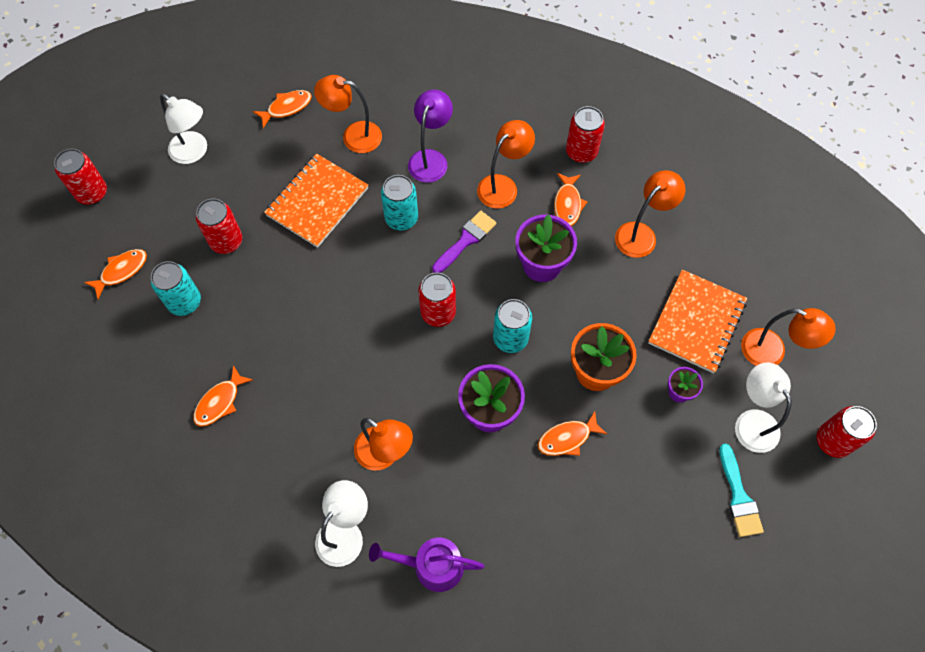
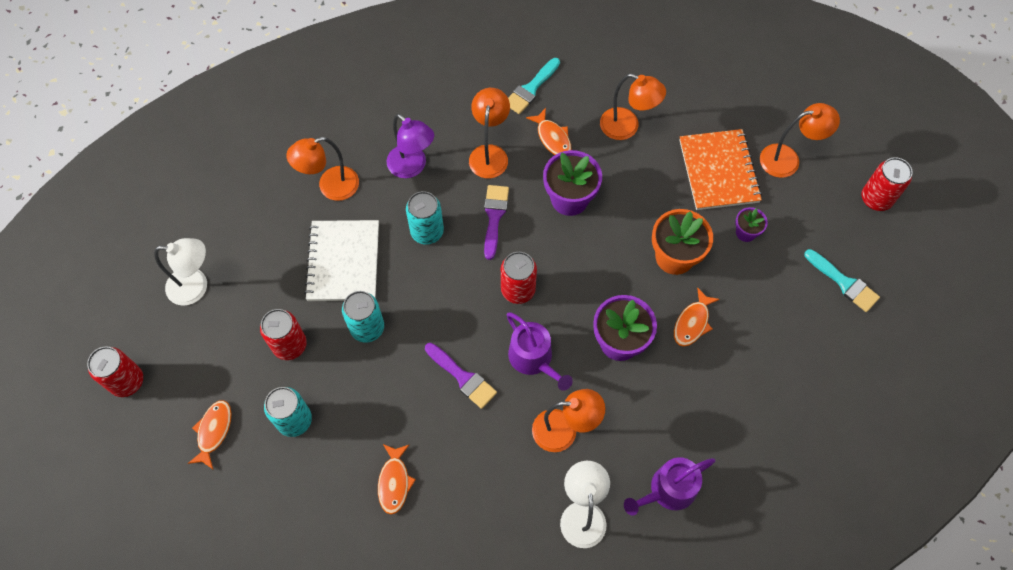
camera: 35 degrees left, 0 degrees up
(287, 108) = (250, 197): orange fish -> none
(317, 202) = (343, 262): orange notebook -> white notebook
(337, 355) = (463, 377): none -> purple brush
(406, 378) = (534, 359): none -> purple watering can
(430, 159) = (412, 167): purple lamp -> purple lamp turned 150 degrees clockwise
(510, 338) = (590, 273): turquoise can -> turquoise can (367, 328)
(581, 152) = (531, 89): red can -> turquoise brush
(641, 234) = (627, 127): orange lamp -> orange lamp turned 105 degrees clockwise
(751, 422) = (812, 221): white lamp -> none

